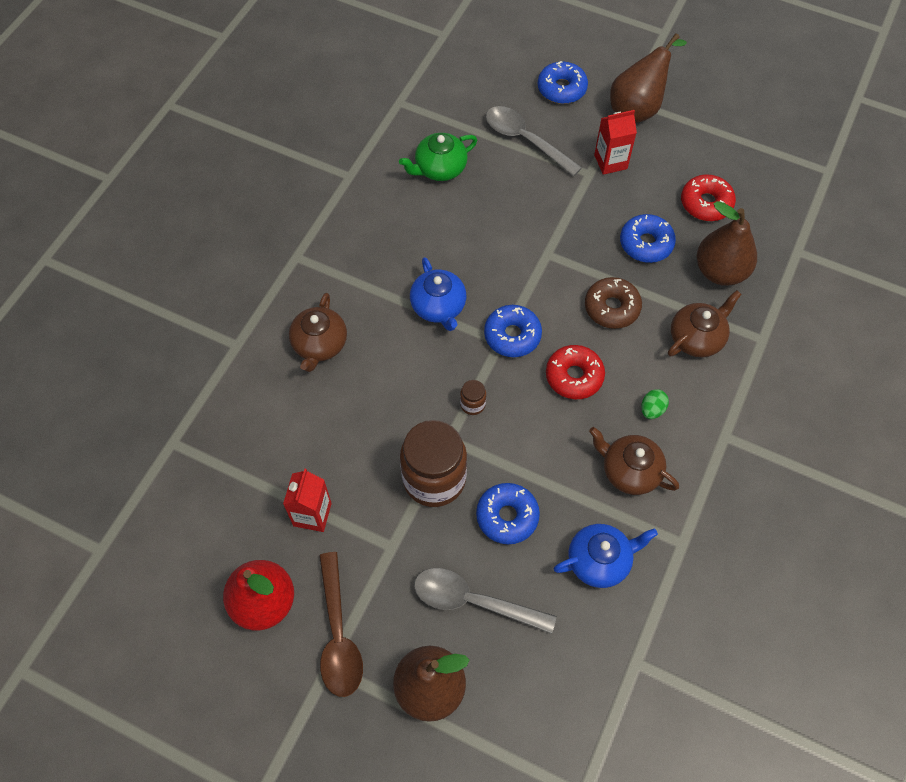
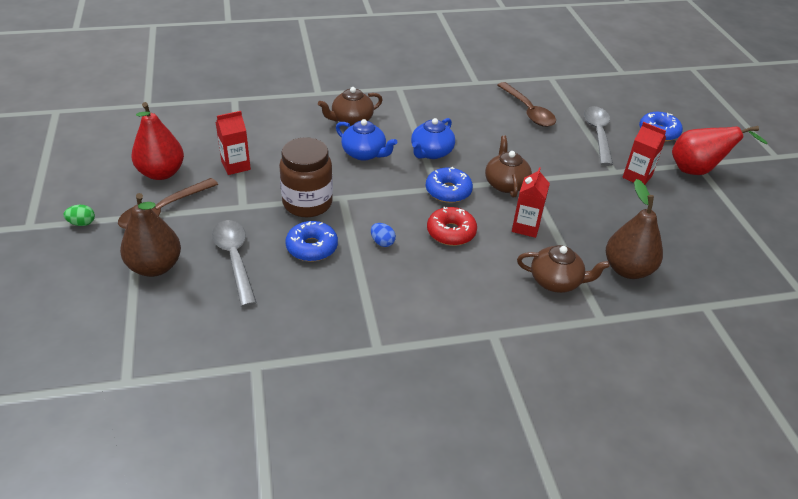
camera: 50 degrees right, 20 degrees down
(439, 168) = (528, 111): green teapot -> brown spoon
(472, 404) = (378, 196): brown jar -> none
(545, 447) = (382, 242): none -> blue egg
(599, 561) = (320, 309): blue teapot -> blue teapot (364, 153)
(611, 308) = (525, 227): brown donut -> red carton
(629, 471) = (407, 293): brown teapot -> brown teapot (505, 184)
(638, 107) = (698, 170): brown pear -> red pear
(646, 244) = (597, 221): blue donut -> none
(652, 409) = (469, 283): green egg -> green egg (82, 223)
(706, 203) = (672, 237): red donut -> none

